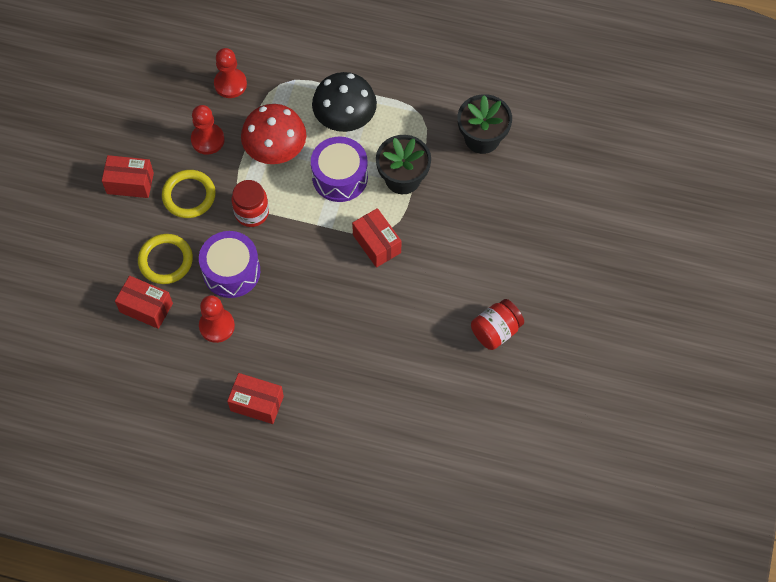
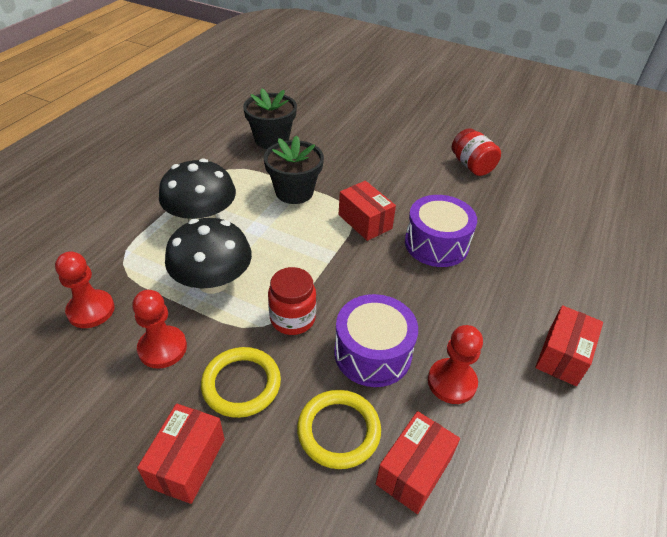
camera: 80 degrees left, 20 degrees down
(275, 150) = (213, 282): red mushroom -> black mushroom
(340, 177) = (274, 235): purple drum -> purple drum (436, 244)
(377, 244) = (365, 221): red box -> red box turned 75 degrees clockwise

